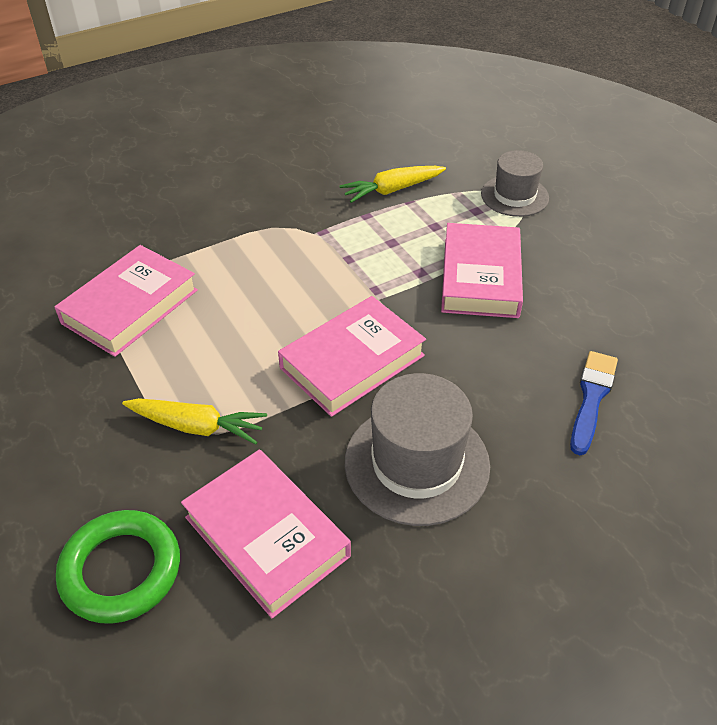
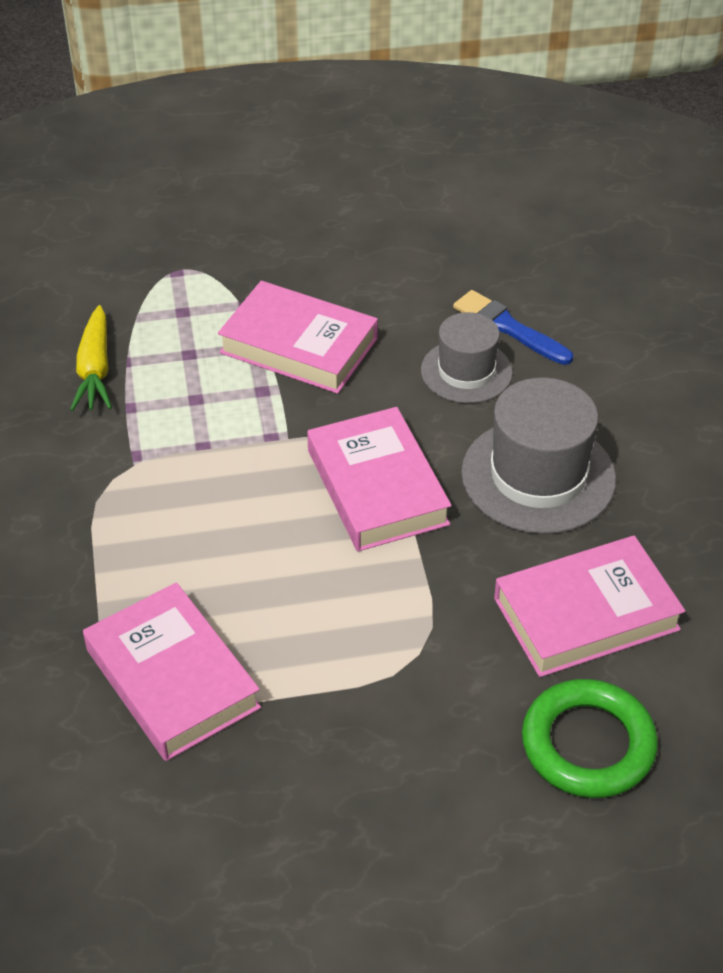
camera: 70 degrees left, 0 degrees up
(196, 426) = (414, 645): yellow carrot -> none
(514, 196) = (176, 272): grey hat -> grey hat (466, 371)

